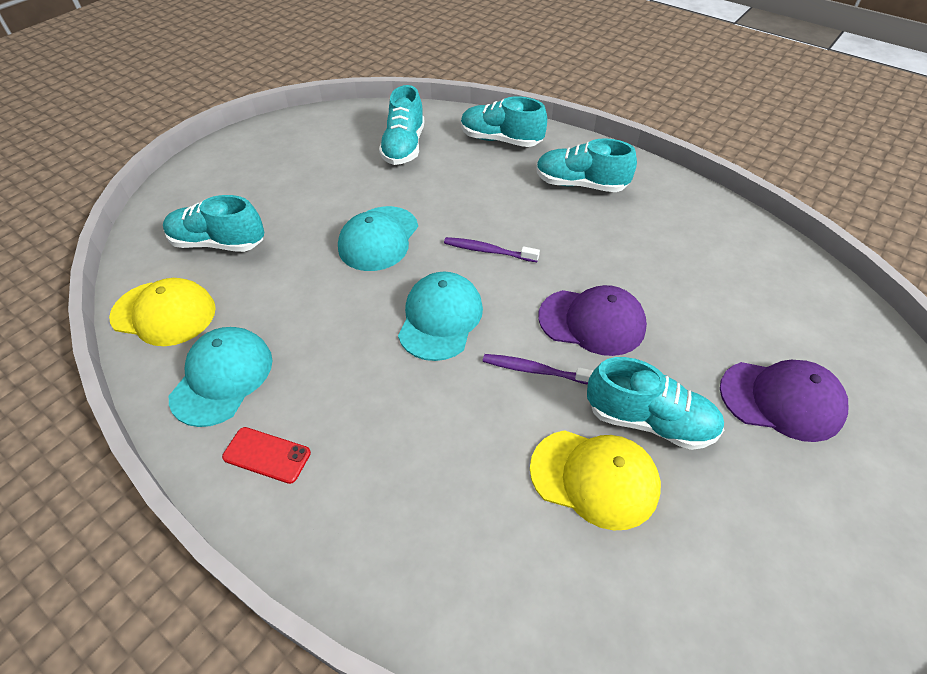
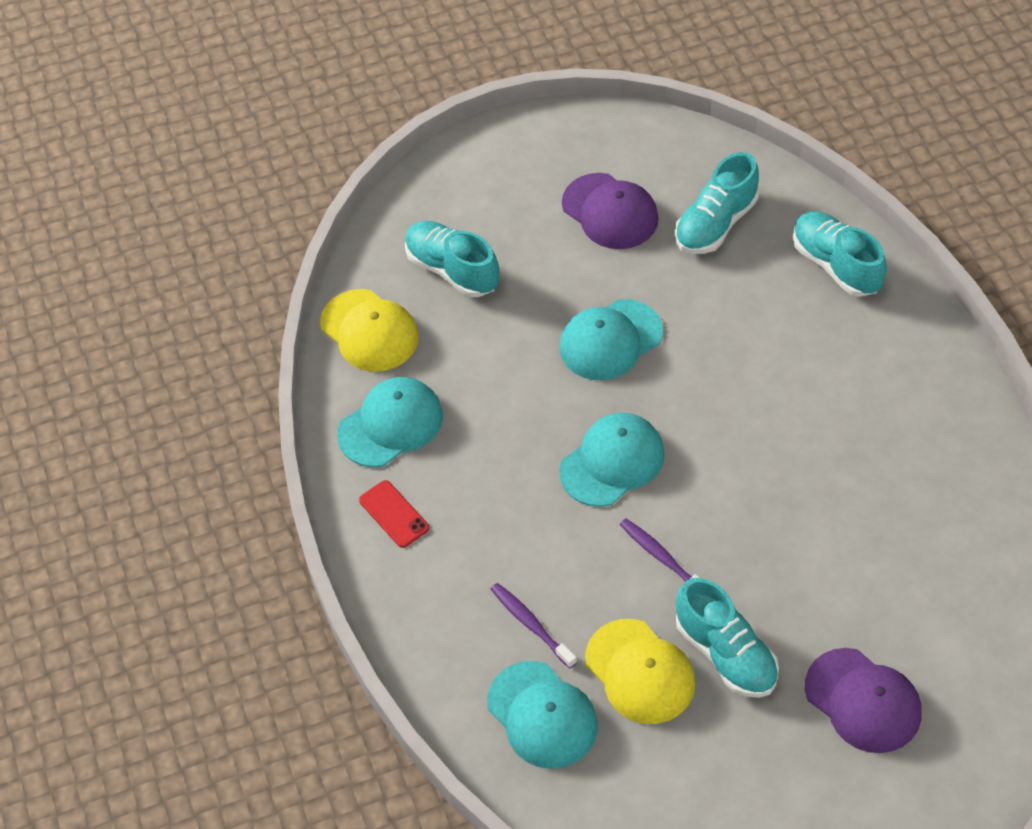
camera: 35 degrees right, 5 degrees up
(488, 251) = (711, 410): purple toothbrush -> purple toothbrush (531, 624)
(539, 577) = (542, 715): none -> turquoise cap
(580, 184) = (878, 373): turquoise shoe -> none
(592, 322) = (753, 538): purple cap -> purple cap (610, 211)

